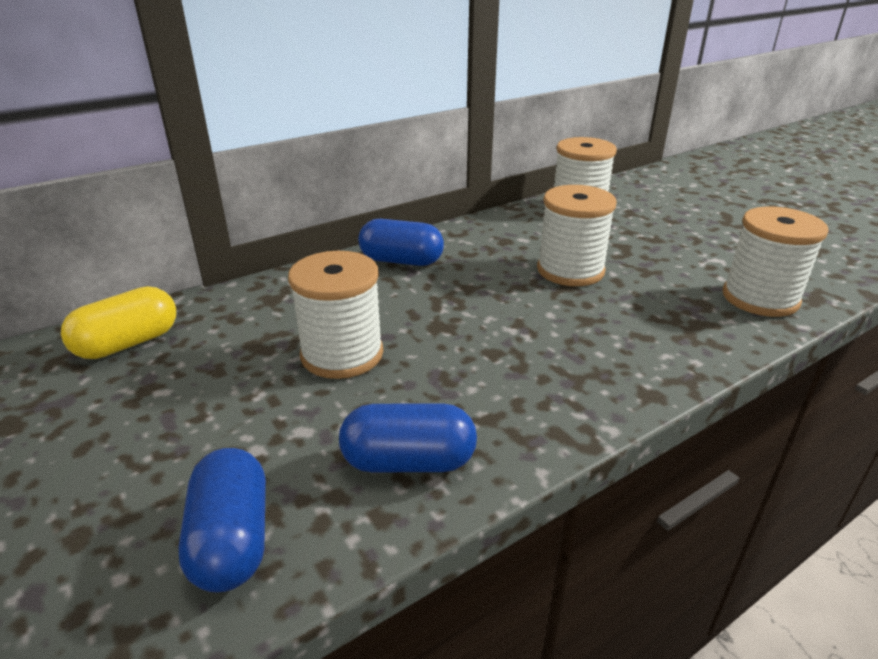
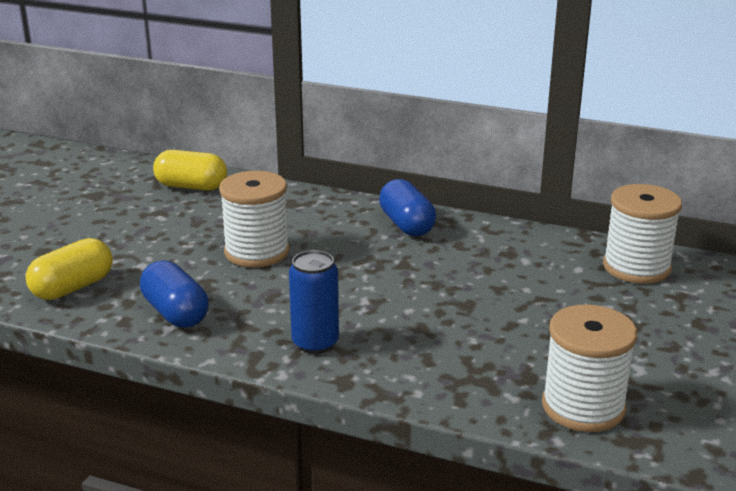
camera: 55 degrees right, 5 degrees down
(232, 540) = (73, 287): blue capsule -> yellow capsule
(566, 385) = (315, 343): none -> blue can
(570, 270) = (497, 298): white spool -> none

